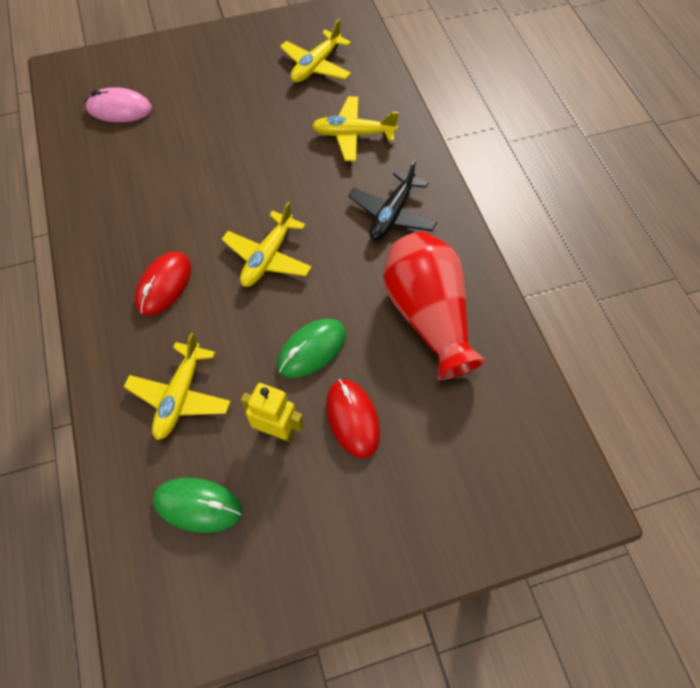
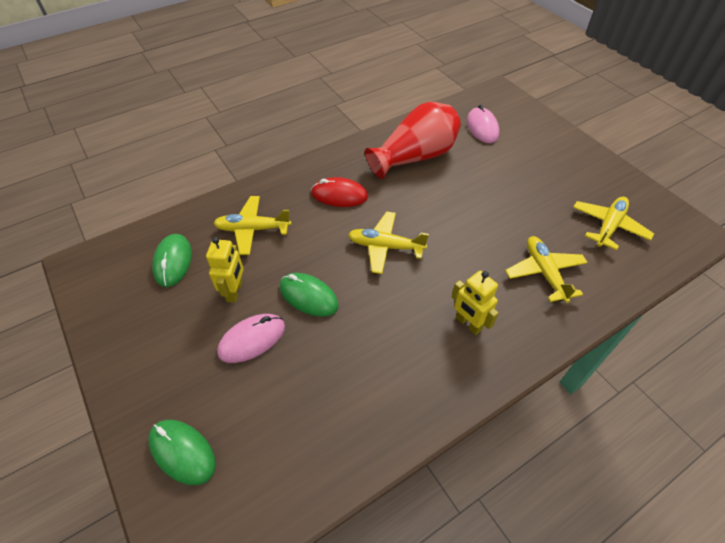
camera: 75 degrees right, 10 degrees down
(316, 66) = (608, 226): yellow plane -> yellow plane turned 105 degrees clockwise
(352, 419) = (252, 339): red mouse -> pink mouse
(392, 214) = (468, 324): black plane -> yellow robot
(428, 316) = (366, 377): red vase -> red vase (415, 157)
(472, 505) = (182, 452): none -> green mouse

